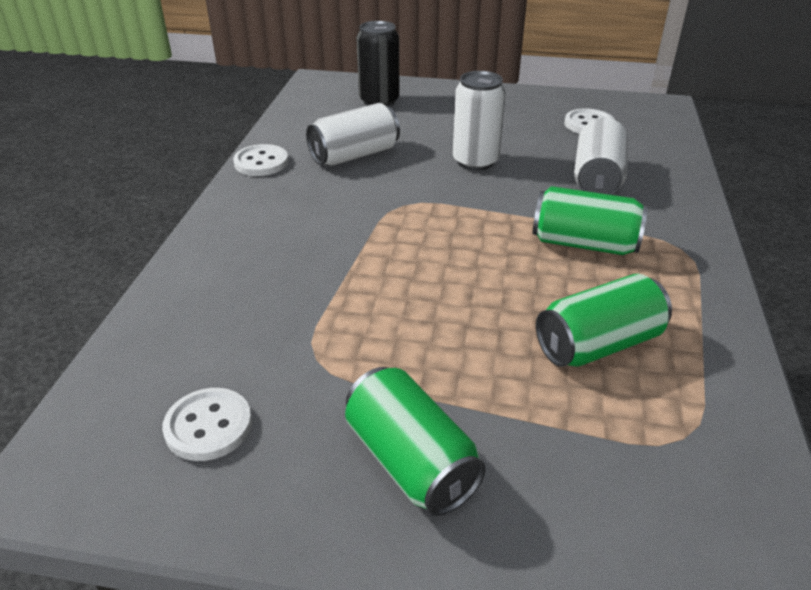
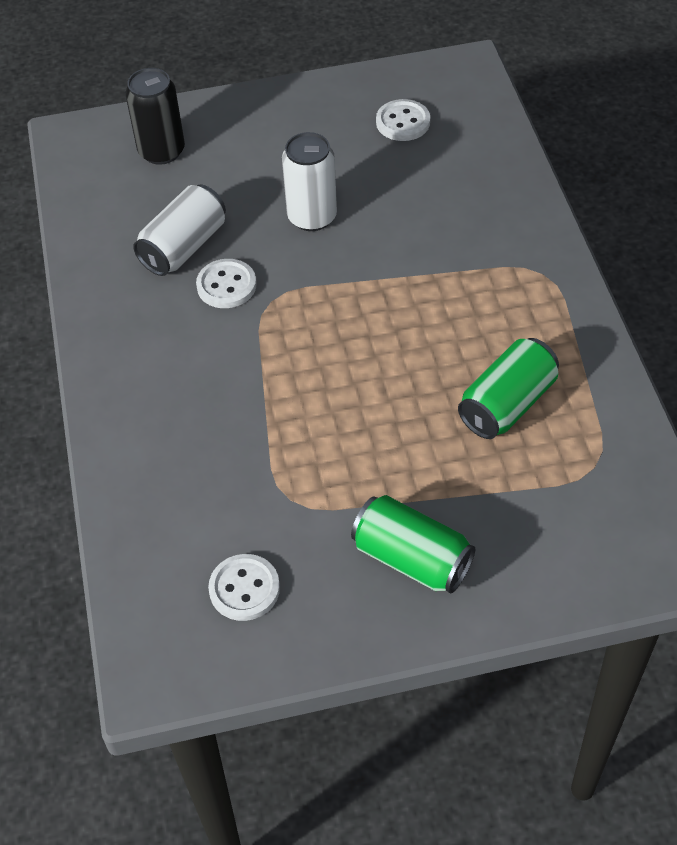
camera: 20 degrees left, 15 degrees up
(261, 162) = (92, 289): white button -> white button (226, 285)
(584, 244) = (457, 296): green can -> none
(597, 178) = (439, 203): white can -> none

